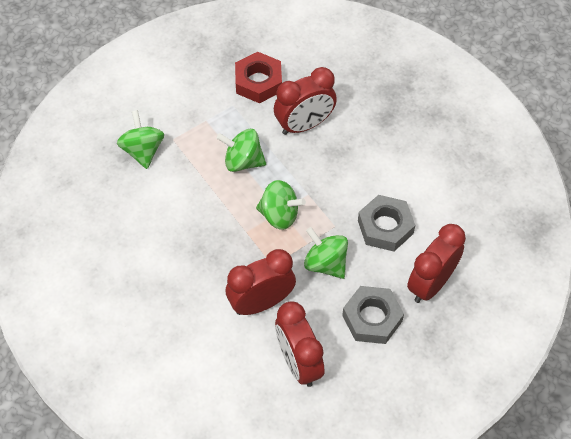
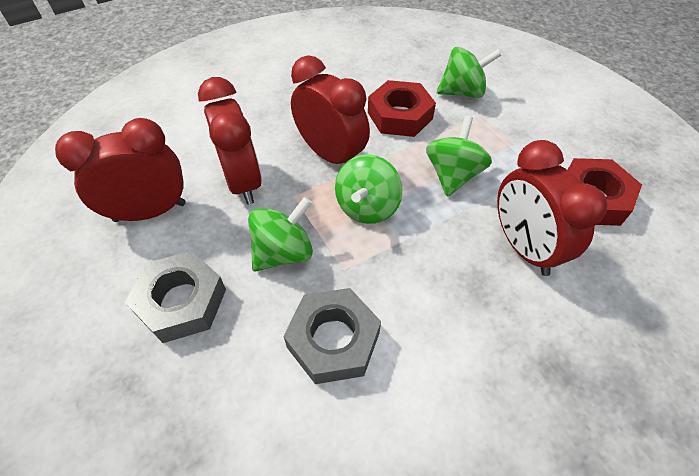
camera: 95 degrees right, 5 degrees down
(176, 196) = (400, 115): none -> red nut
(431, 284) = (214, 399): red clock -> red clock (331, 155)

